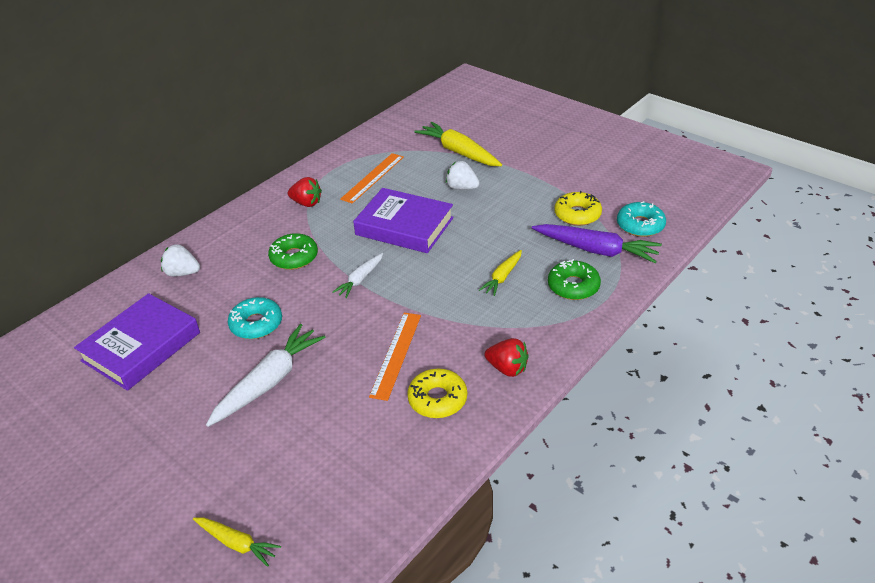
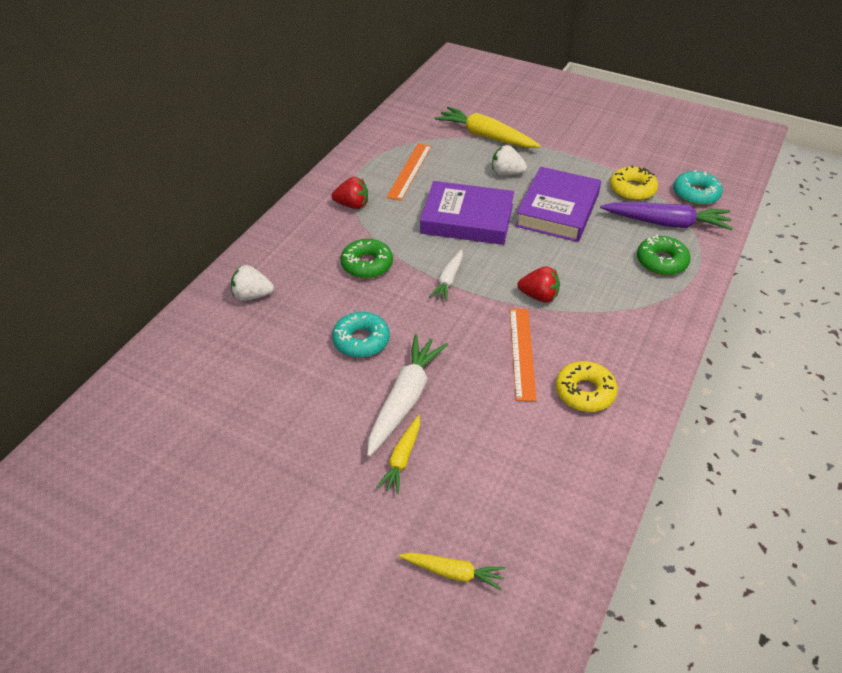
camera: 15 degrees left, 5 degrees up
(141, 347) = (246, 382): purple book -> purple book (557, 210)
(502, 277) = (590, 260): yellow carrot -> yellow carrot (402, 458)
(507, 368) = (637, 352): red strawberry -> red strawberry (539, 296)

